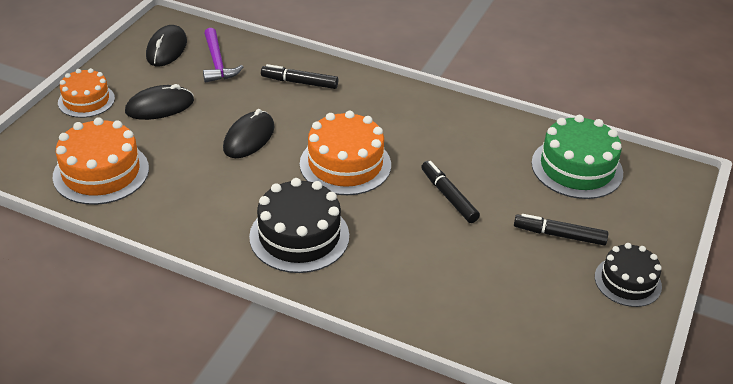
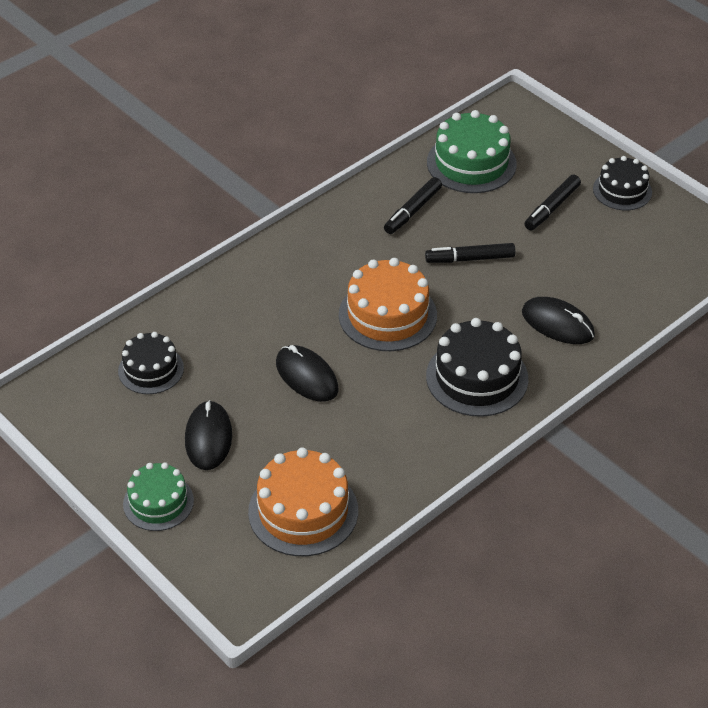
camera: 65 degrees left, 5 degrees up
(86, 100) = (158, 502): orange cake -> green cake
(167, 49) = (94, 408): black mouse -> black mouse (557, 324)
(217, 63) = (151, 369): purple hammer -> black cake
(299, 82) = (230, 311): black marker -> black marker (412, 211)

